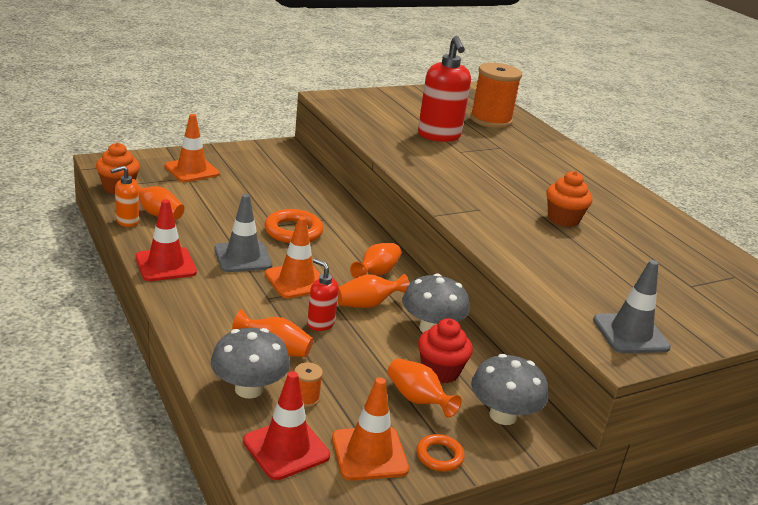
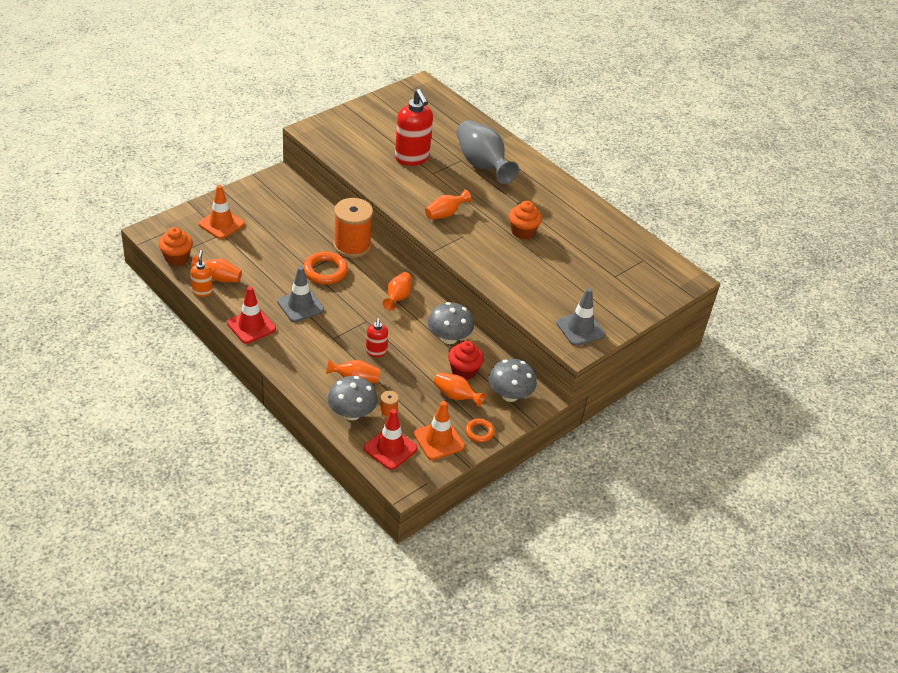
camera: 15 degrees left, 15 degrees up
(127, 221) = (202, 291): orange soap dispenser -> orange soap dispenser turned 135 degrees clockwise
(296, 281) = (346, 318): orange traffic cone -> none
(320, 324) = (376, 352): red soap dispenser -> red soap dispenser turned 120 degrees counterclockwise
(367, 304) = (401, 327): orange vase -> orange vase (445, 214)
(490, 120) = (446, 126): orange spool -> orange spool (352, 245)
(525, 155) = (482, 165): none -> grey vase

